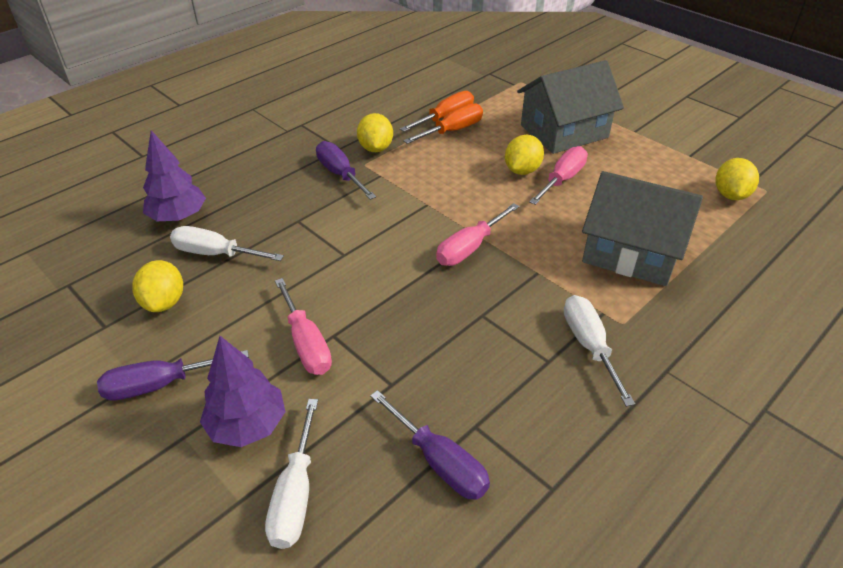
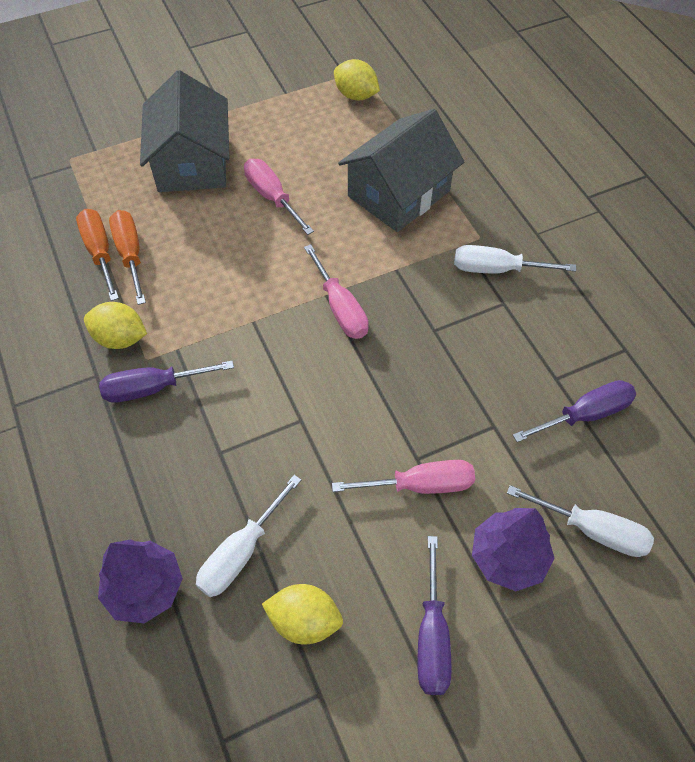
camera: 70 degrees left, 15 degrees up
(522, 170) = (240, 222): yellow lemon -> none

